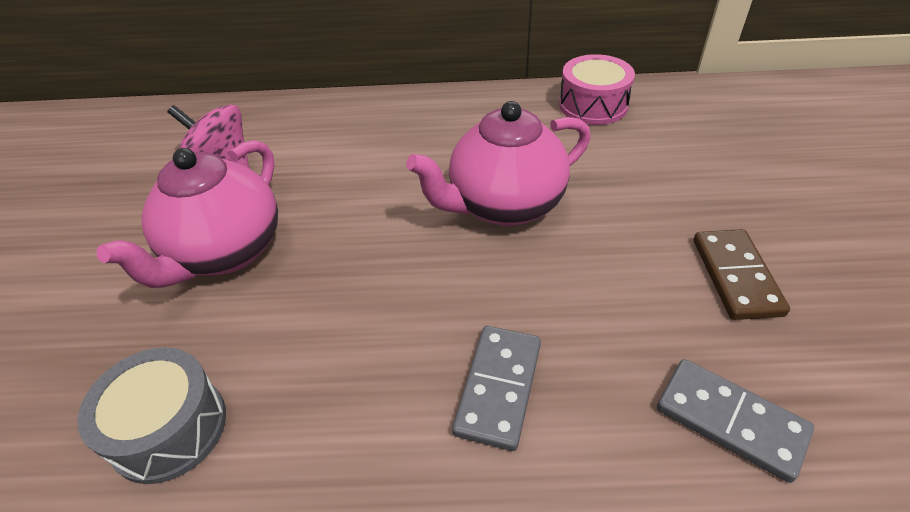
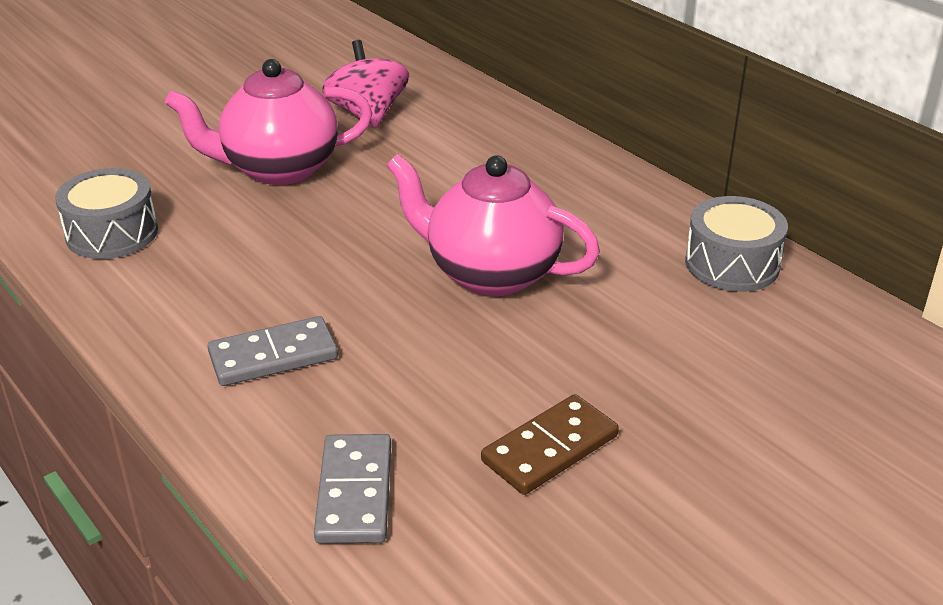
camera: 50 degrees right, 10 degrees down
(593, 105) = (732, 264): pink drum -> grey drum

